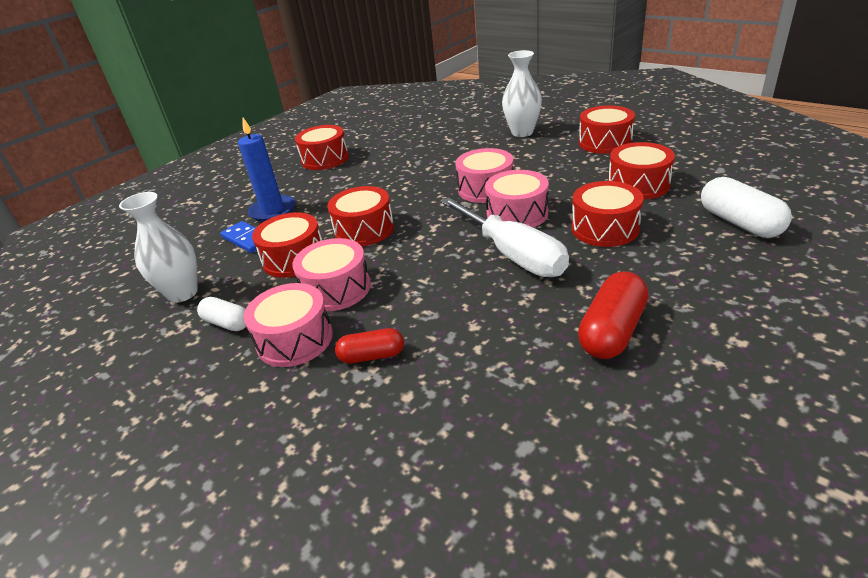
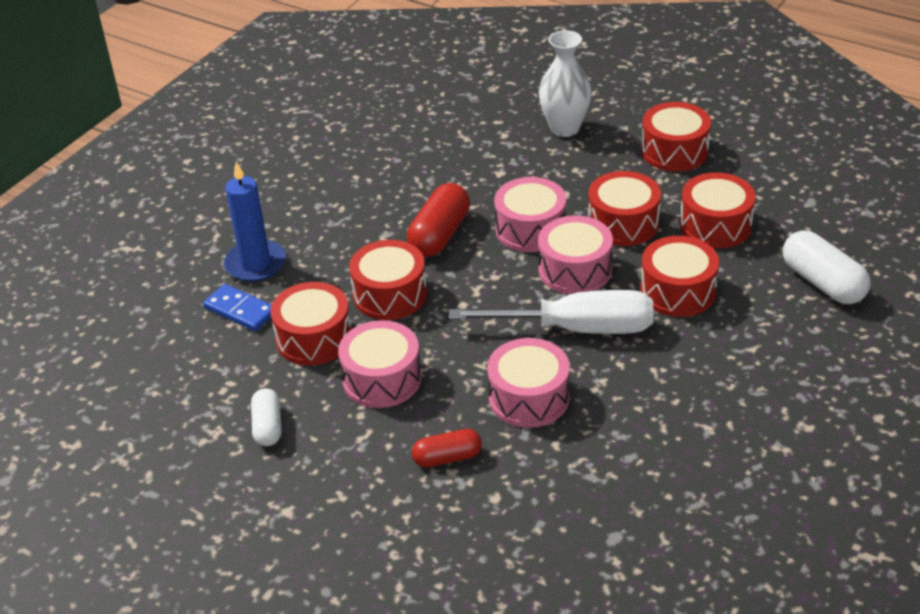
camera: 10 degrees left, 5 degrees up
(182, 293) = (192, 390): white vase -> none
(227, 323) = (268, 426): white capsule -> white capsule turned 60 degrees clockwise
(295, 339) = (356, 443): pink drum -> pink drum (529, 397)
(325, 159) = (295, 171): red drum -> red drum (623, 223)
(512, 254) = (577, 329): white screwdriver -> white screwdriver turned 45 degrees counterclockwise
(612, 331) = (688, 420): red capsule -> red capsule (439, 235)

